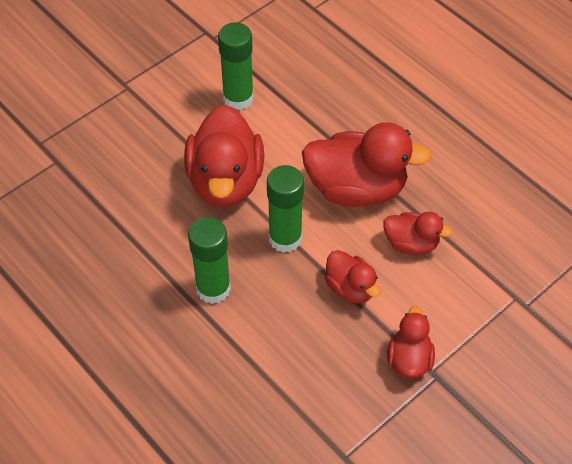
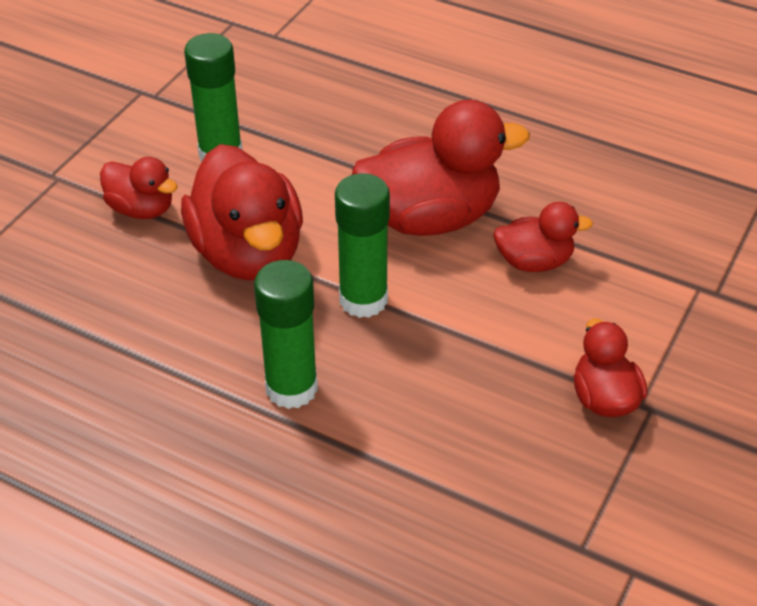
camera: 20 degrees left, 10 degrees down
(350, 288) = (482, 335): red duck -> red duck (141, 209)

